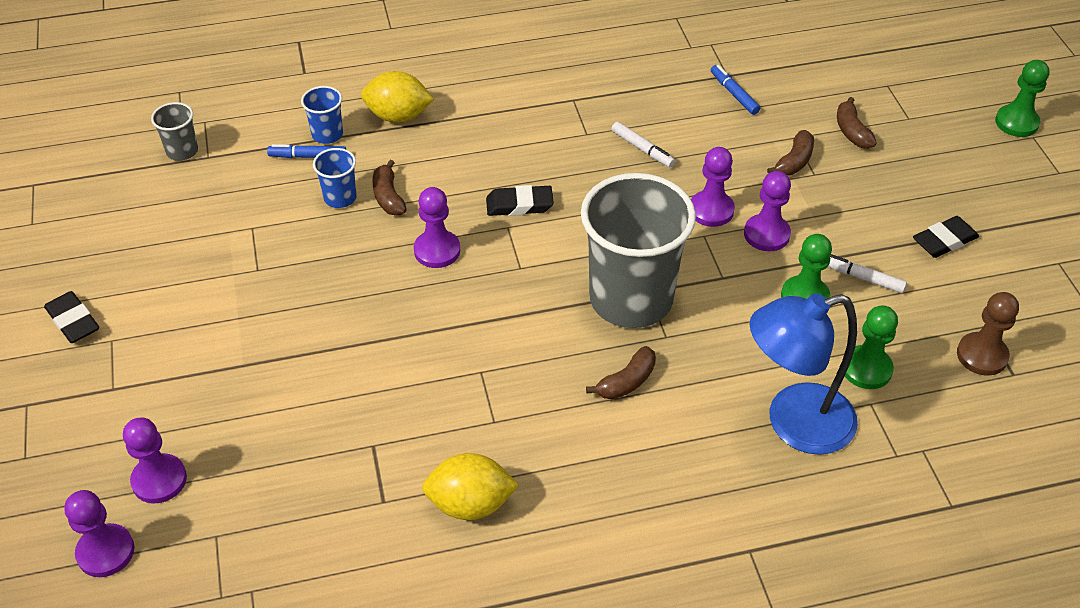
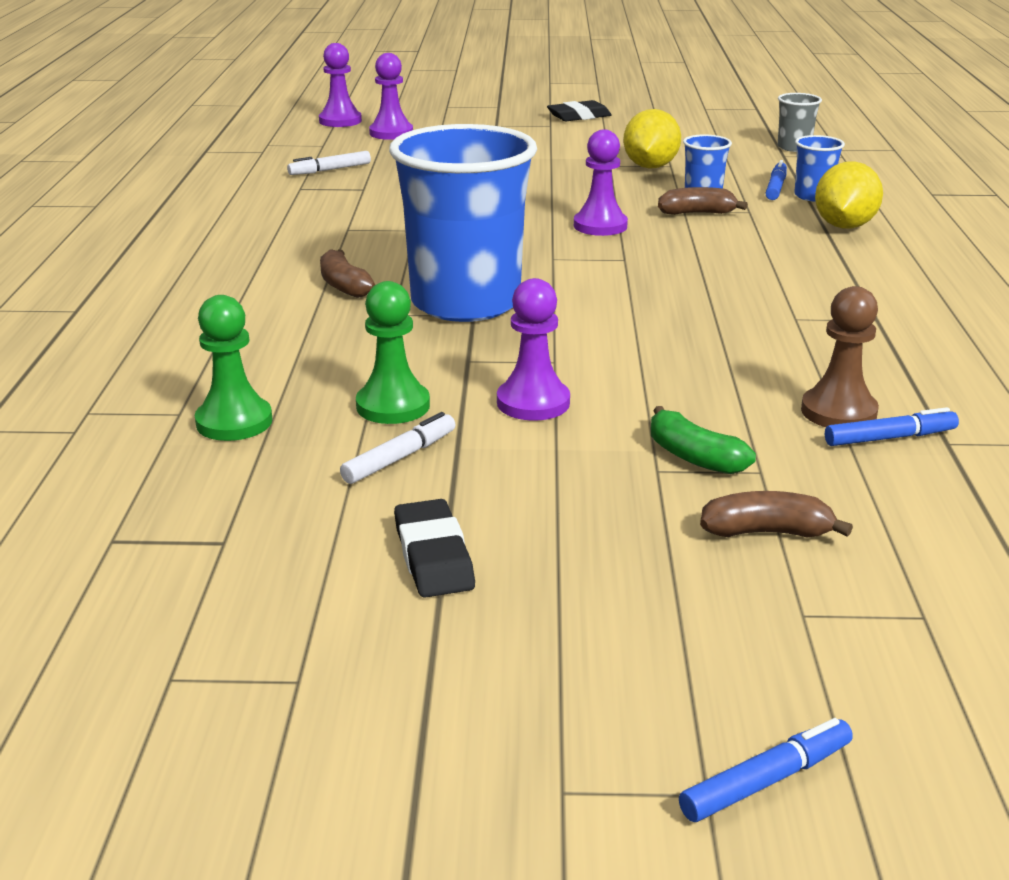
camera: 105 degrees right, 20 degrees down
(470, 504) = (264, 213): yellow lemon -> yellow lemon (650, 167)
(519, 205) = (660, 267): black eraser -> none
(631, 299) = (465, 303): grey cup -> blue cup
(642, 149) = (753, 347): white marker -> white marker (330, 170)
(711, 210) = (602, 373): purple pawn -> none
(794, 161) = (694, 457): brown banana -> green banana
(794, 423) = (200, 359): blue lamp -> none
(982, 355) = (171, 520): brown pawn -> brown pawn (838, 412)
(1016, 122) = (766, 781): green pawn -> blue marker

